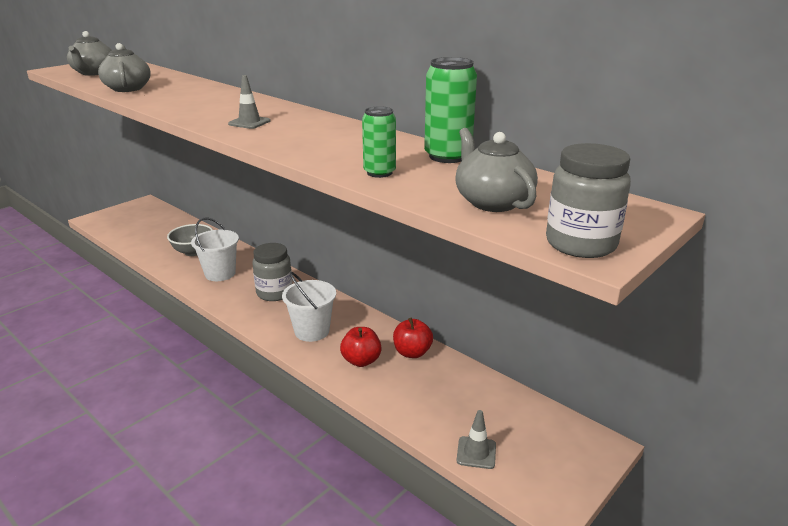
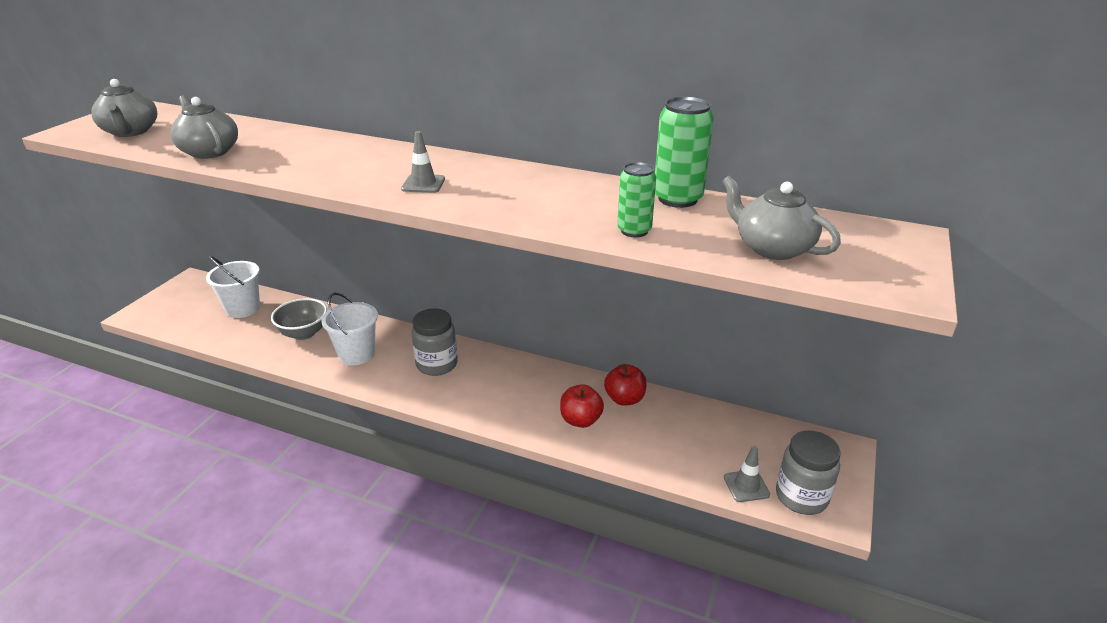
camera: 20 degrees left, 5 degrees up
(312, 331) = (508, 400): white bucket -> white bucket (243, 308)
(581, 244) = (888, 282): grey jar -> grey jar (801, 497)

